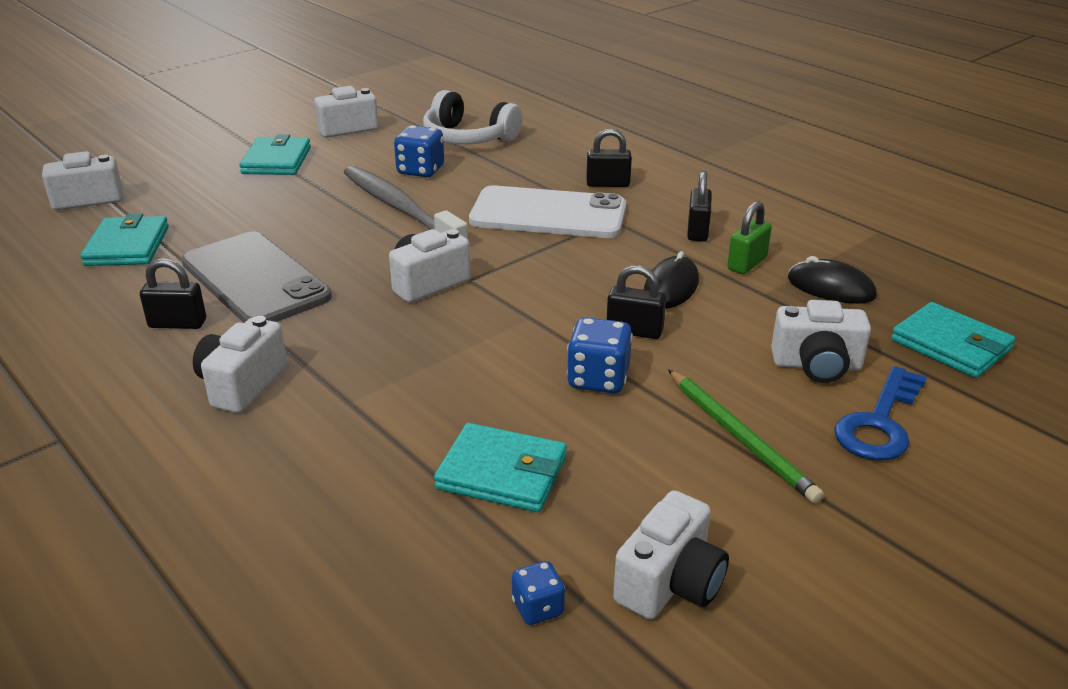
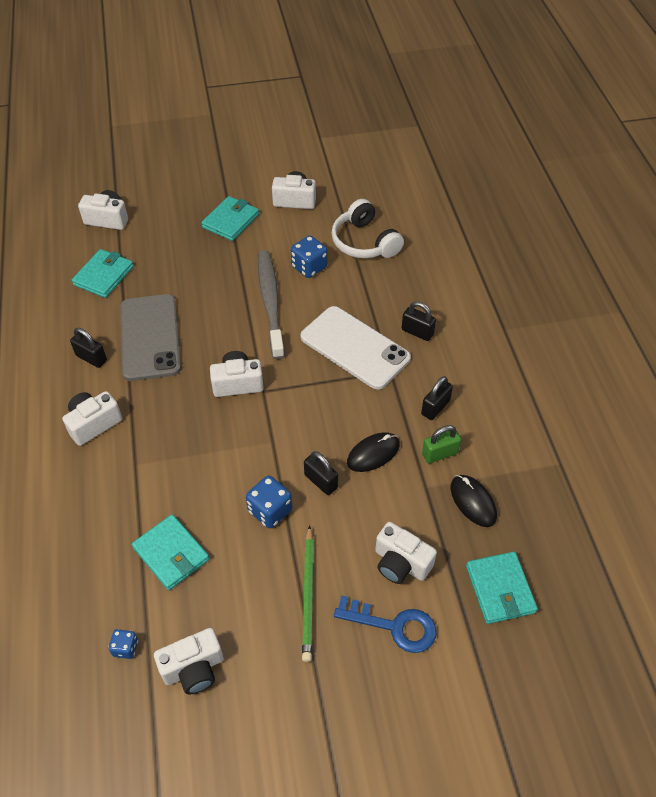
camera: 30 degrees right, 20 degrees up
(879, 423) = (394, 626): blue key -> blue key turned 135 degrees counterclockwise

